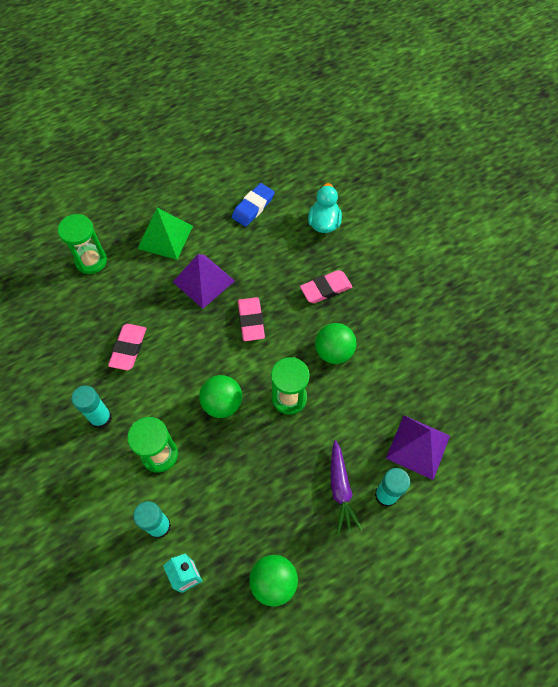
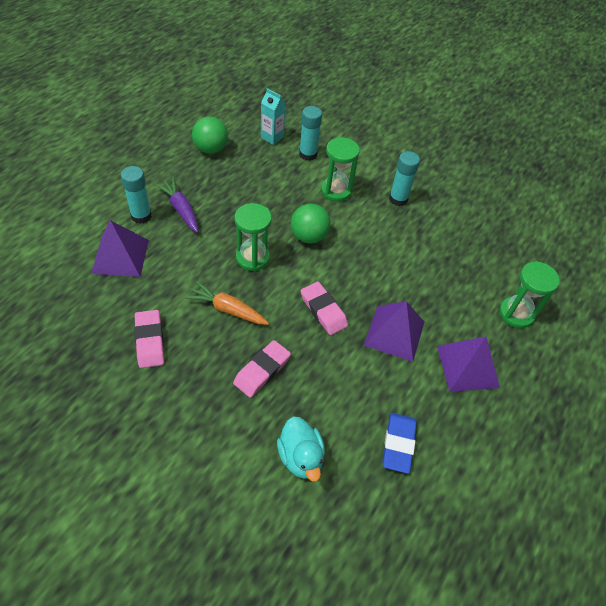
camera: 150 degrees right, 10 degrees down
(128, 348) = (417, 251): pink eraser -> pink eraser (150, 341)
(165, 237) = (468, 366): green pyramid -> purple pyramid
(334, 352) = (227, 309): green ball -> orange carrot

